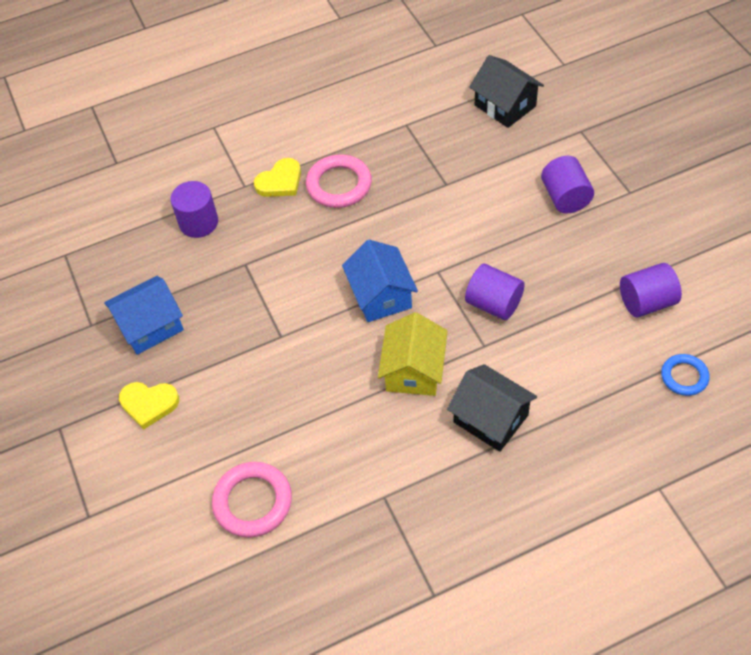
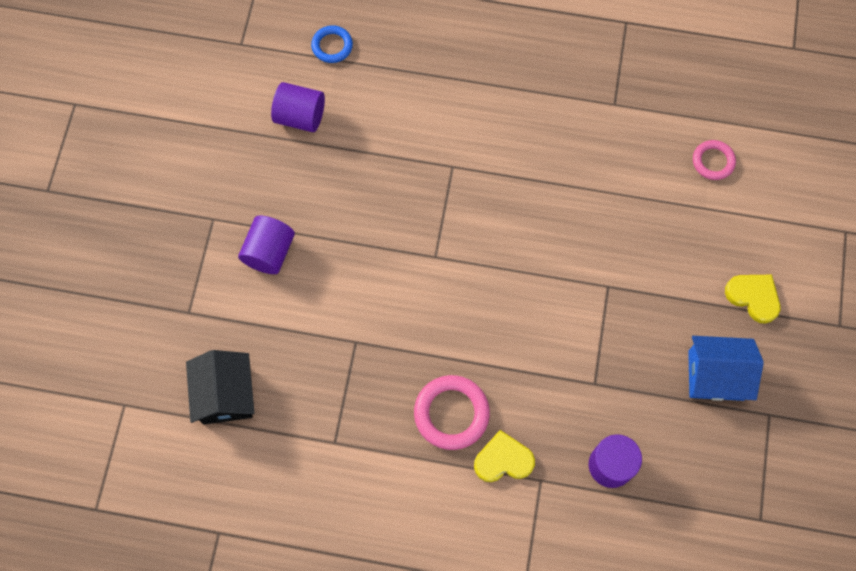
camera: 150 degrees left, 15 degrees up
(253, 502) = (713, 161): pink ring -> pink ring, size x0.61
(381, 295) = (499, 267): blue house -> none
(413, 370) = (522, 183): yellow house -> none
(491, 419) = (495, 108): black house -> none
(493, 304) = (415, 196): purple cylinder -> none

